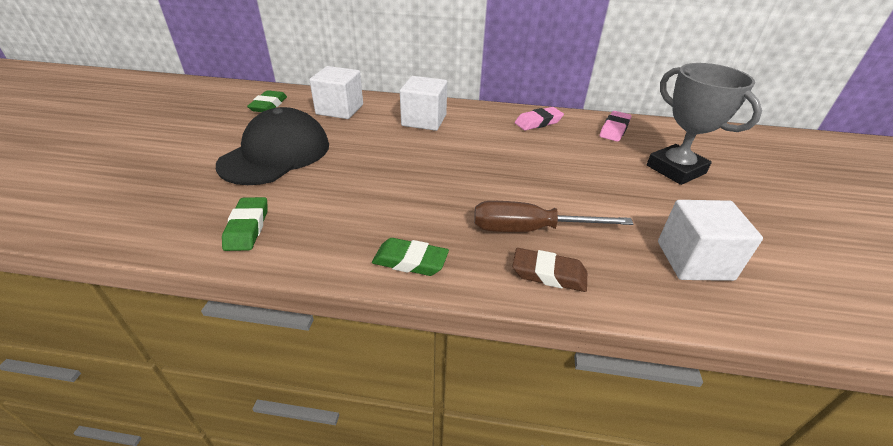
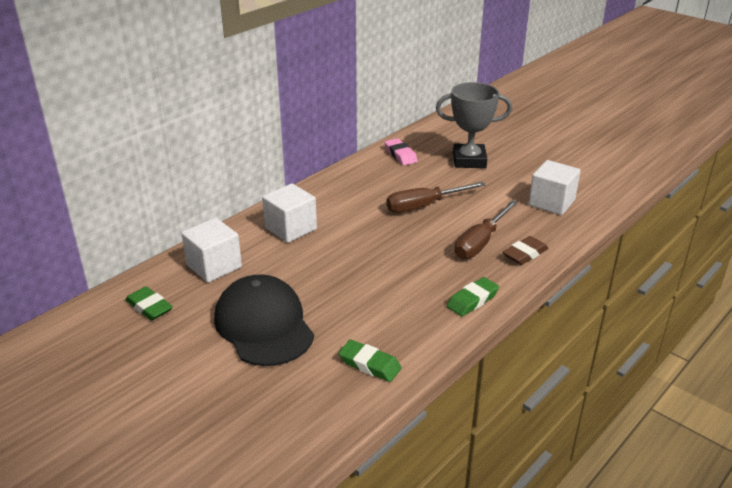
camera: 55 degrees left, 5 degrees down
(538, 122) = (355, 179): pink eraser -> none
(548, 171) = (424, 206): none -> brown screwdriver

